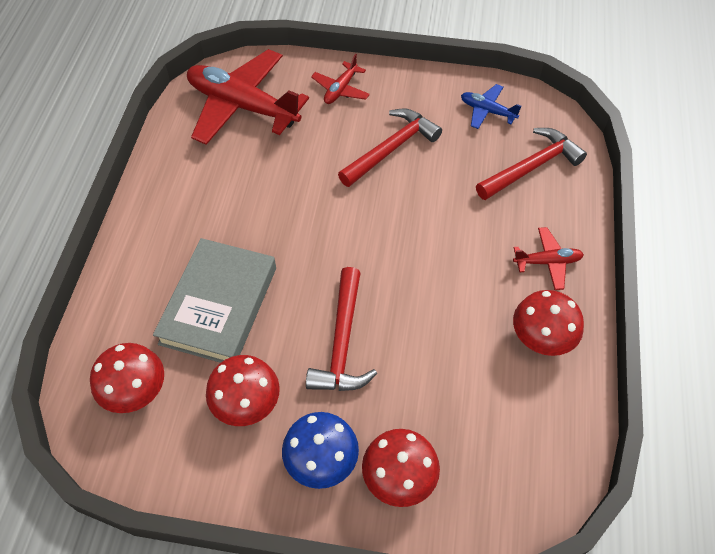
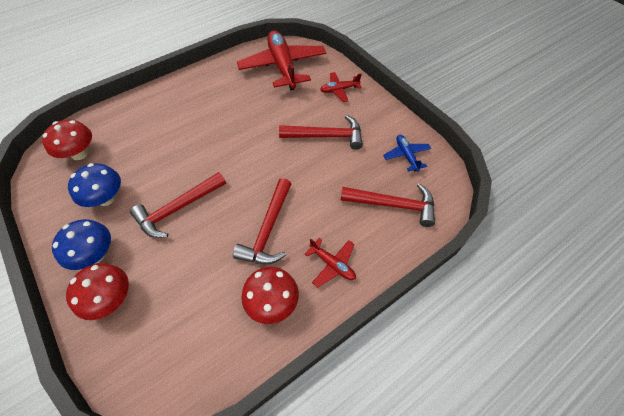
camera: 45 degrees right, 0 degrees up
(219, 305) = (155, 145): grey book -> none
(247, 403) = (106, 198): red mushroom -> blue mushroom
(455, 282) = (268, 229): none -> red hammer

